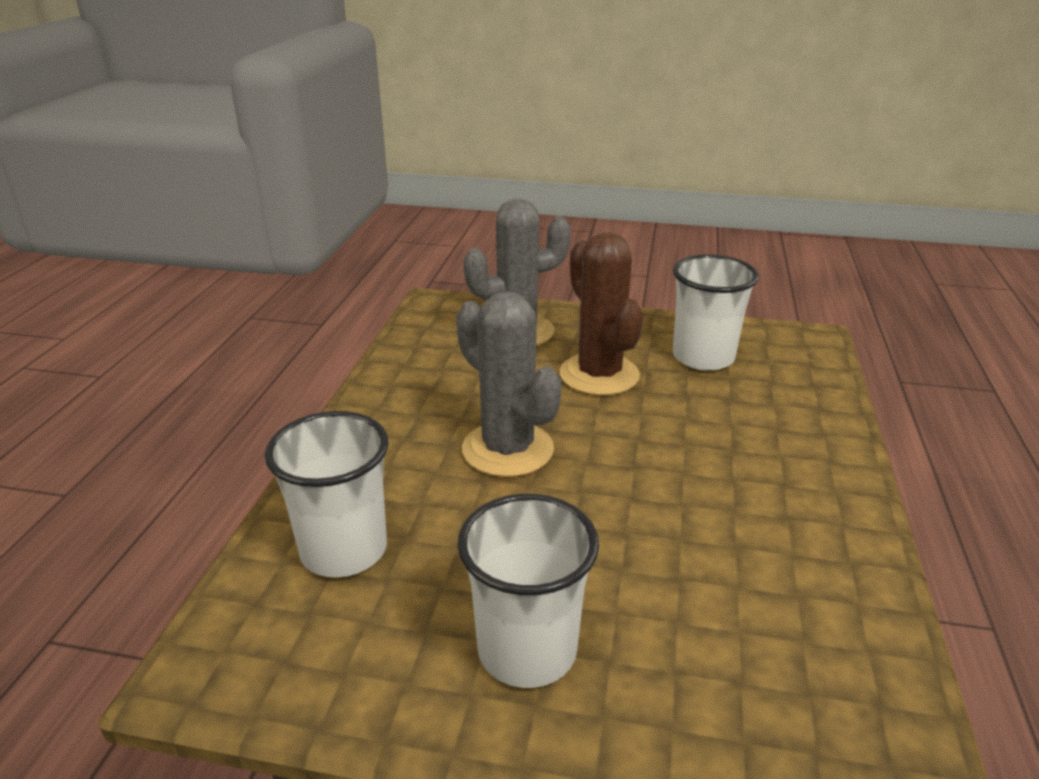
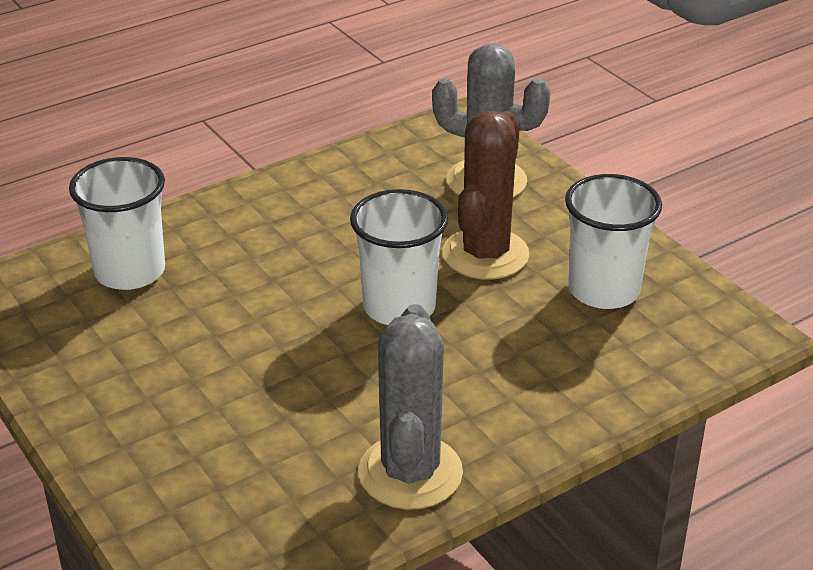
camera: 45 degrees right, 5 degrees up
(507, 449) = (320, 270): grey cactus -> grey cactus (410, 472)
(527, 650) = (138, 390): white cup -> white cup (399, 307)

